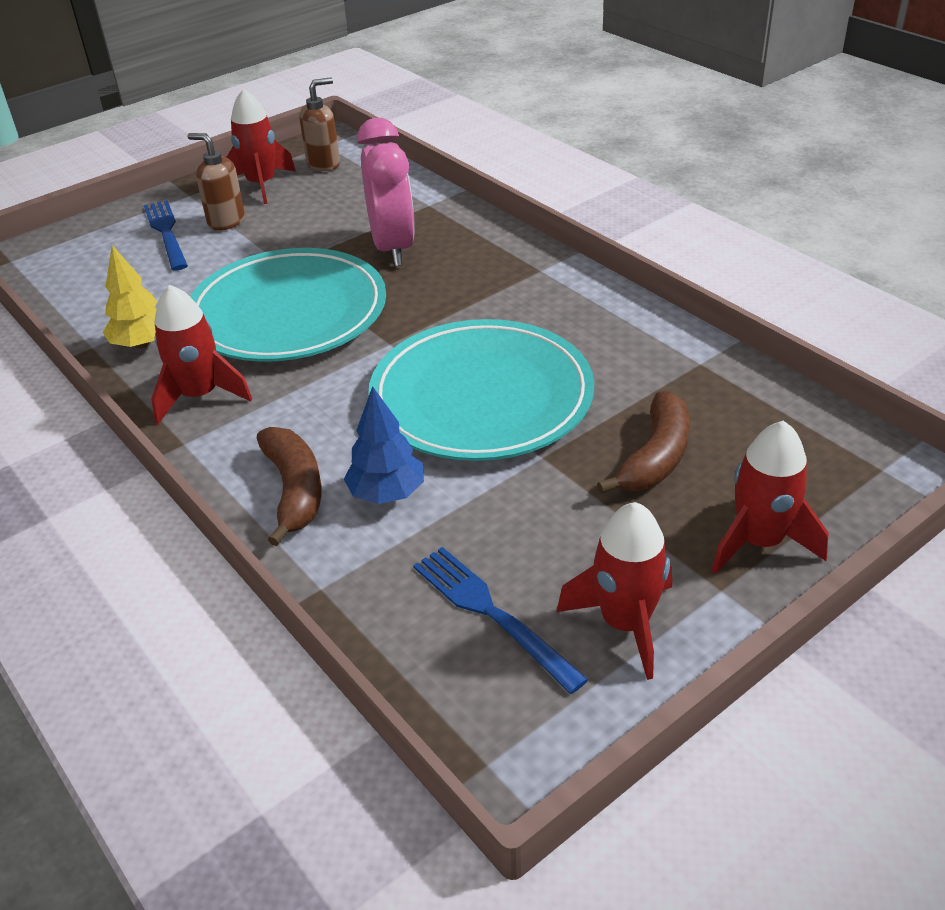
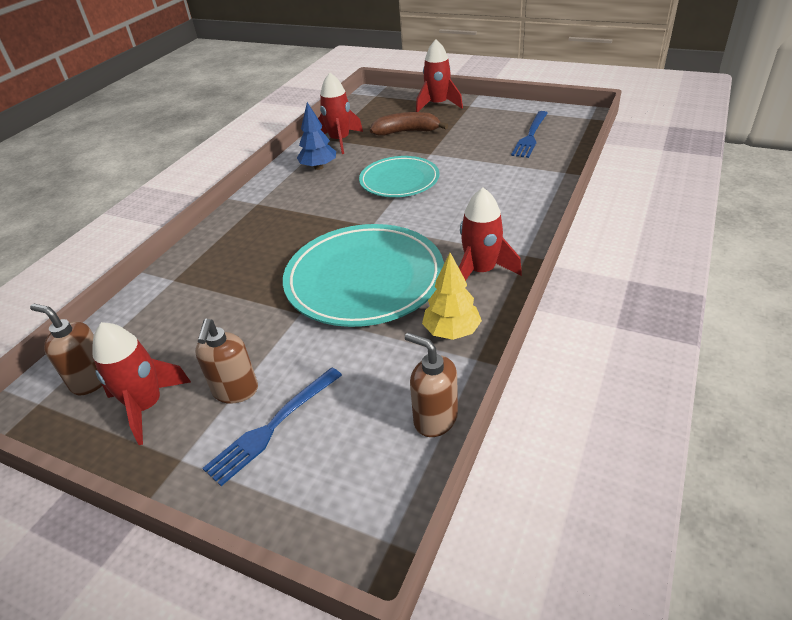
camera: 115 degrees left, 0 degrees up
(67, 304) = (435, 419): none -> brown soap dispenser
(294, 490) = (519, 203): brown banana -> none
(387, 493) = (493, 179): blue tree -> blue tree (318, 167)
(393, 248) = (251, 270): pink clock -> none
(481, 397) = (399, 180): turquoise plate -> turquoise plate, size x0.62
(625, 623) = (504, 115): red rocket -> red rocket (340, 141)

